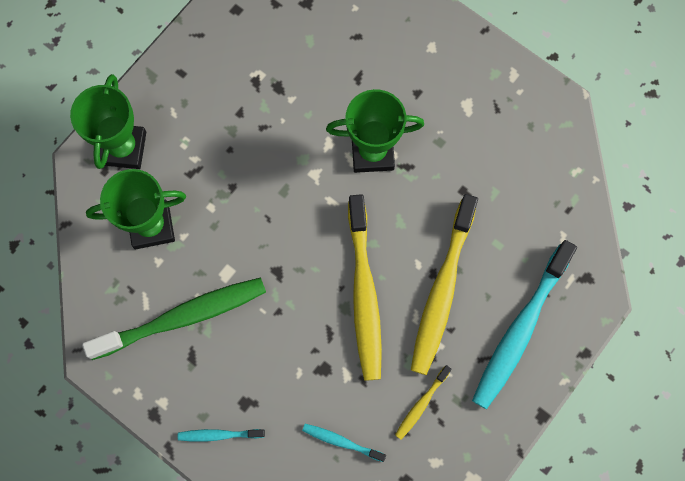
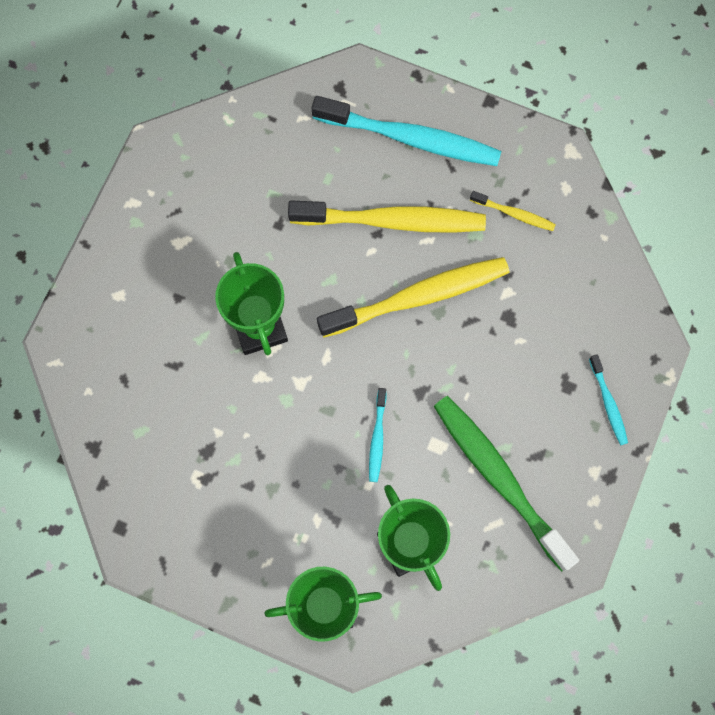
camera: 105 degrees left, 0 degrees up
(341, 441) = (575, 280): turquoise toothbrush -> turquoise toothbrush (377, 438)

